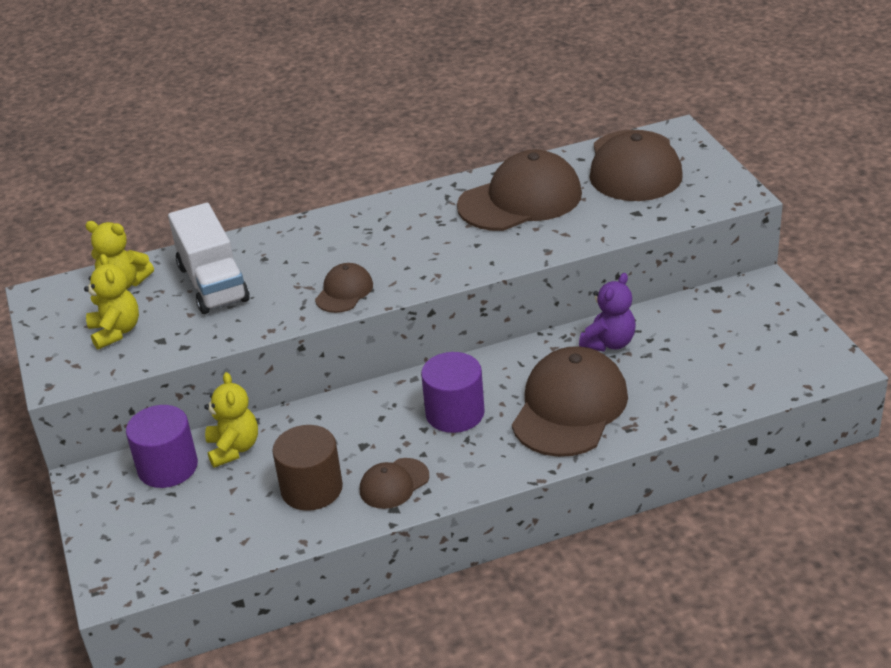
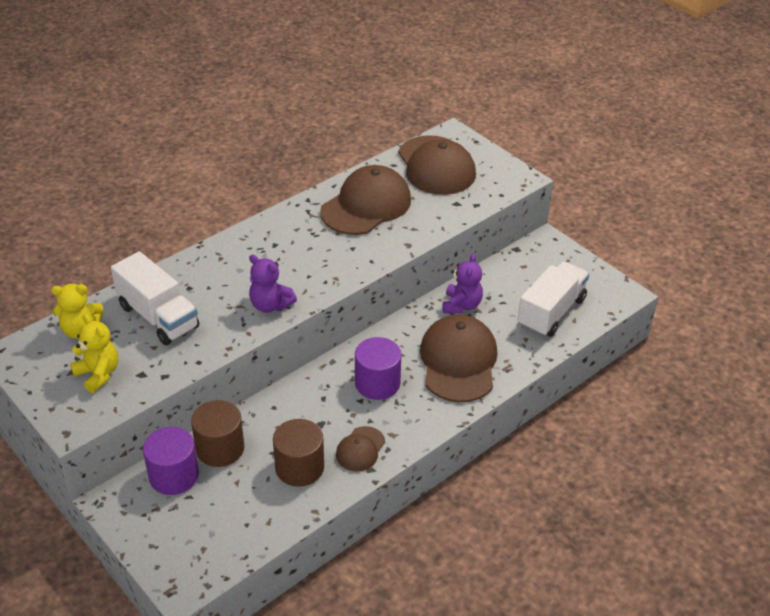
camera: 25 degrees left, 5 degrees up
(233, 448) = (220, 448): yellow teddy bear -> brown cylinder
(344, 292) = (270, 305): brown cap -> purple teddy bear
(724, 371) = (551, 312): none -> white truck

